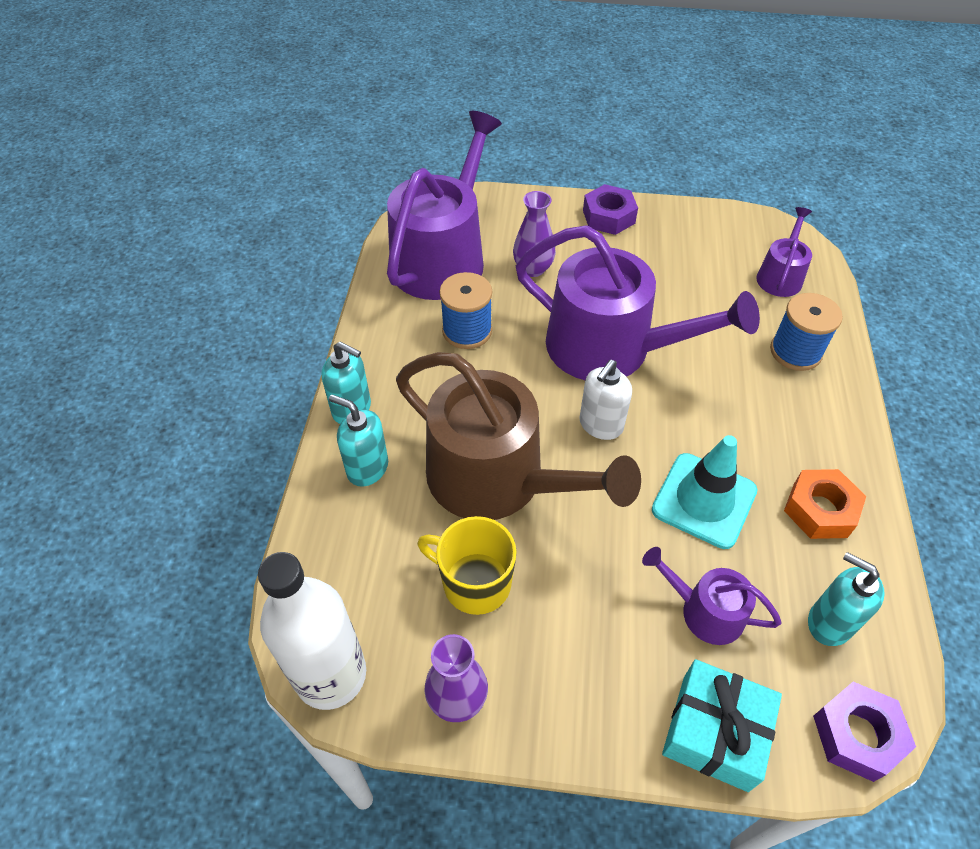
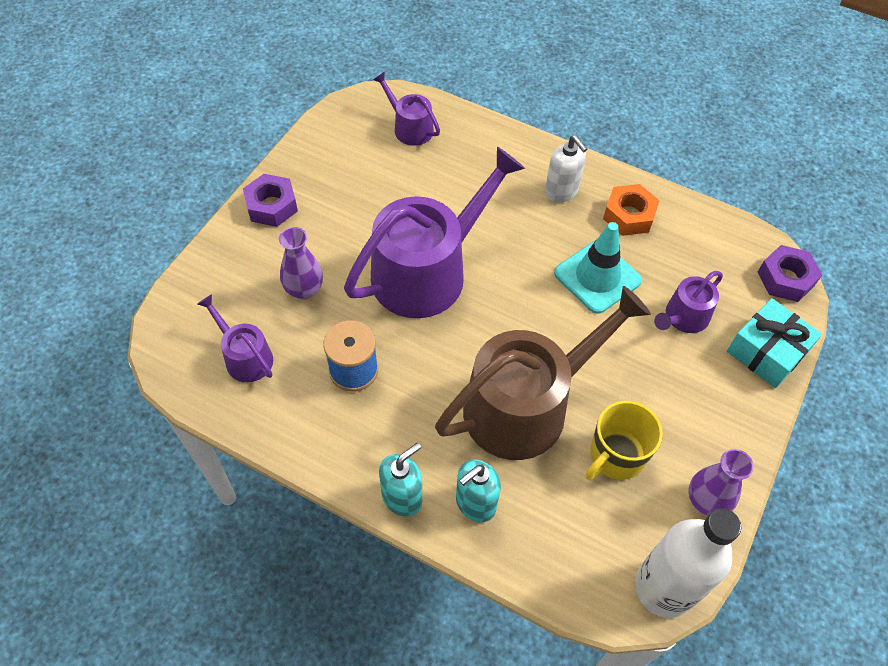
camera: 70 degrees left, 5 degrees up
(443, 257) = (245, 357): purple watering can -> purple watering can, size x0.47
(600, 425) = (503, 312): white soap dispenser -> white soap dispenser (561, 191)
(795, 352) = (489, 158): blue spool -> none
(829, 622) = (711, 254): turquoise soap dispenser -> none

